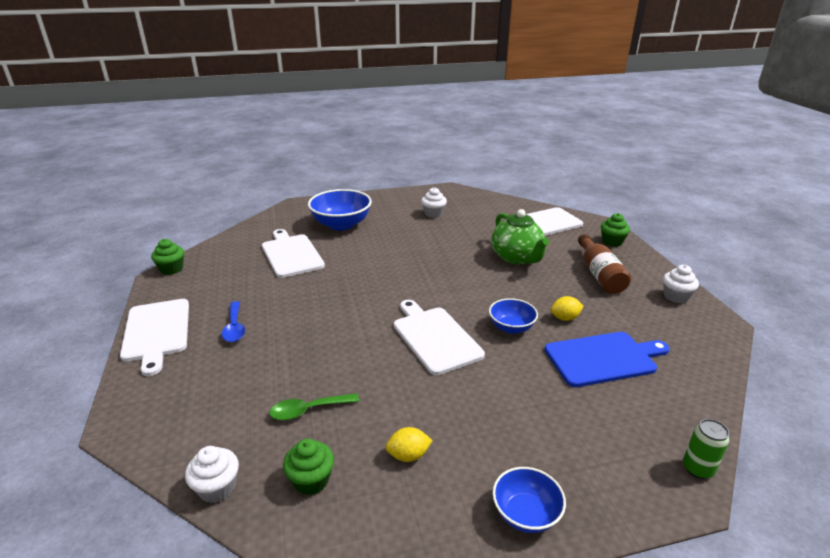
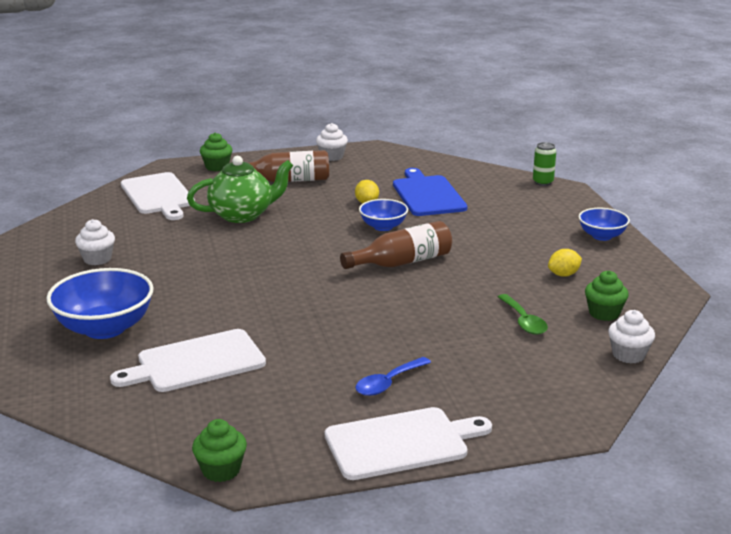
camera: 90 degrees left, 5 degrees down
(234, 327) = (388, 383): blue spoon -> blue spoon turned 150 degrees clockwise
(408, 455) = (563, 275): yellow lemon -> yellow lemon turned 75 degrees clockwise
(435, 337) = (402, 262): white cutting board -> brown bottle

